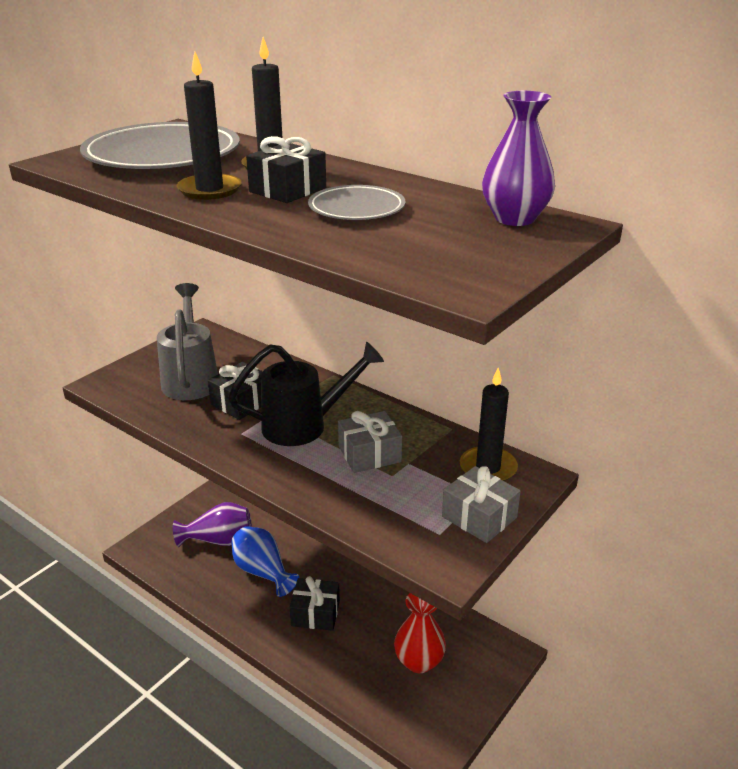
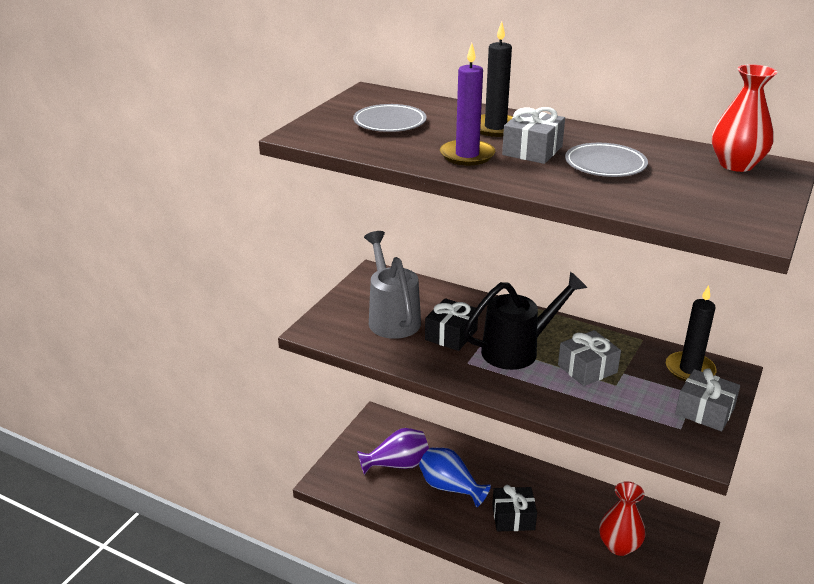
camera: 10 degrees left, 0 degrees up
(162, 155) = (389, 122): grey plate -> grey plate, size x0.53
(209, 190) = (467, 155): black candle -> purple candle
(288, 190) = (532, 150): black gift -> grey gift
(514, 218) = (736, 165): purple vase -> red vase

